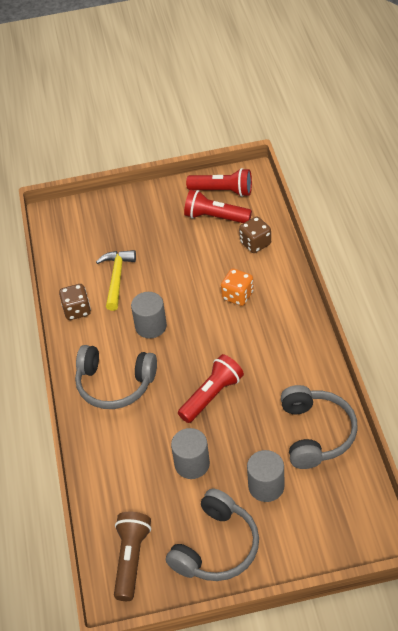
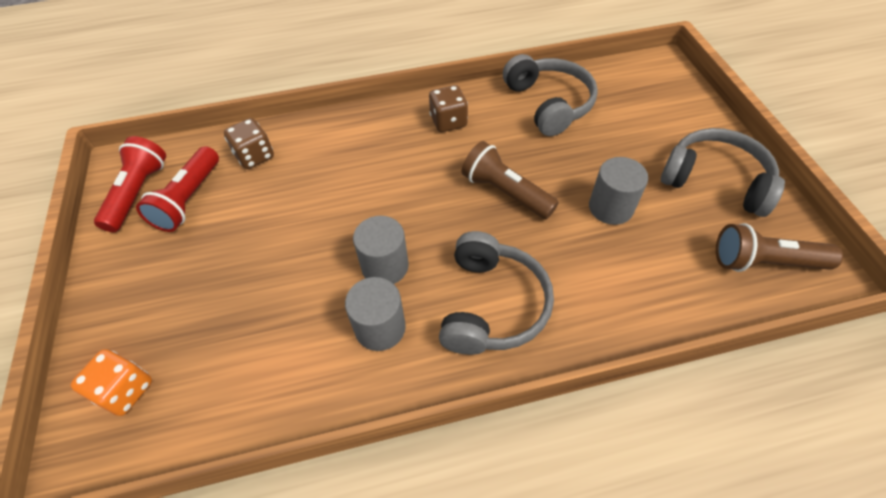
camera: 95 degrees left, 5 degrees up
(77, 310) = (338, 377): brown dice -> brown dice (448, 121)
(117, 278) = (278, 321): yellow hammer -> none
(211, 395) = (505, 192): red flashlight -> brown flashlight
(237, 296) = (343, 171): orange dice -> orange dice (125, 390)
(266, 486) = (625, 141): grey cylinder -> grey cylinder (380, 328)
(316, 433) = (549, 104): grey headphones -> grey headphones turned 75 degrees clockwise

